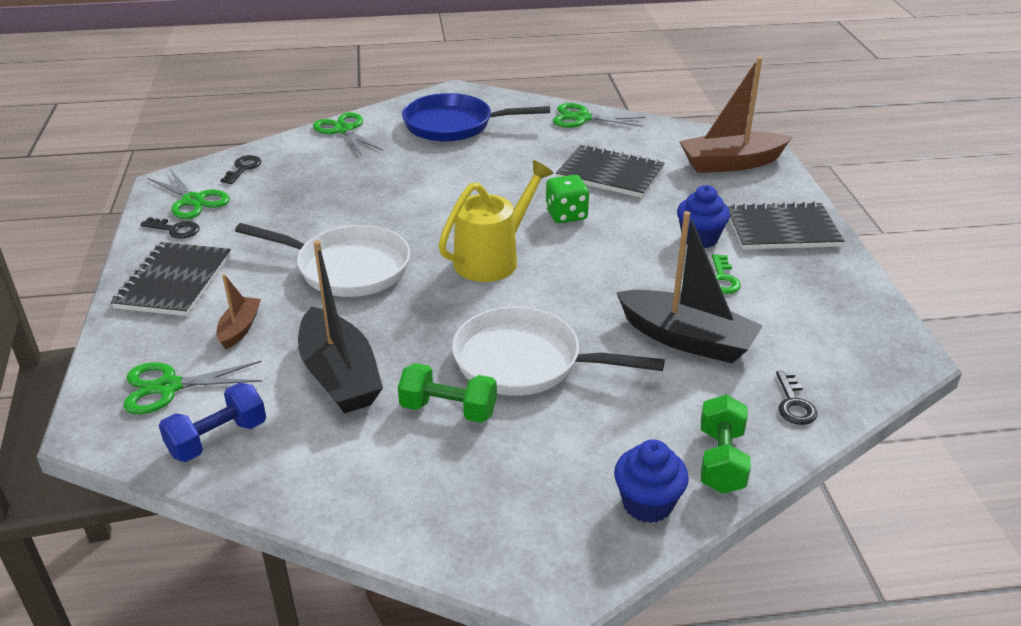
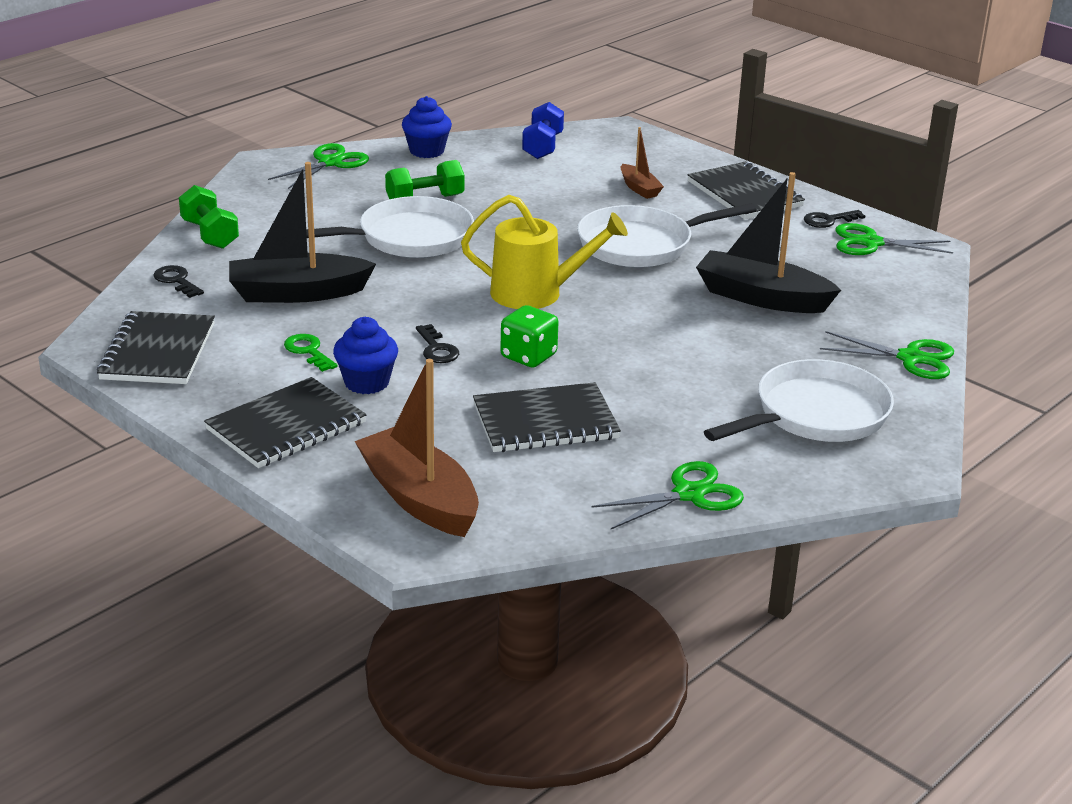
camera: 140 degrees right, 5 degrees down
(169, 387) = (619, 153): green scissors -> green scissors (330, 163)
(243, 168) = (902, 282): black key -> black key (437, 349)
(339, 376) = (524, 190): black boat -> black boat (761, 298)
(454, 125) = (815, 415): blue pan -> white pan
(493, 258) = (537, 293): yellow watering can -> yellow watering can turned 90 degrees counterclockwise
(647, 504) = (242, 202): blue cupcake -> blue cupcake (426, 151)
(731, 163) = (419, 498): brown boat -> brown boat turned 75 degrees counterclockwise
(849, 326) = (158, 352): none -> black notebook

